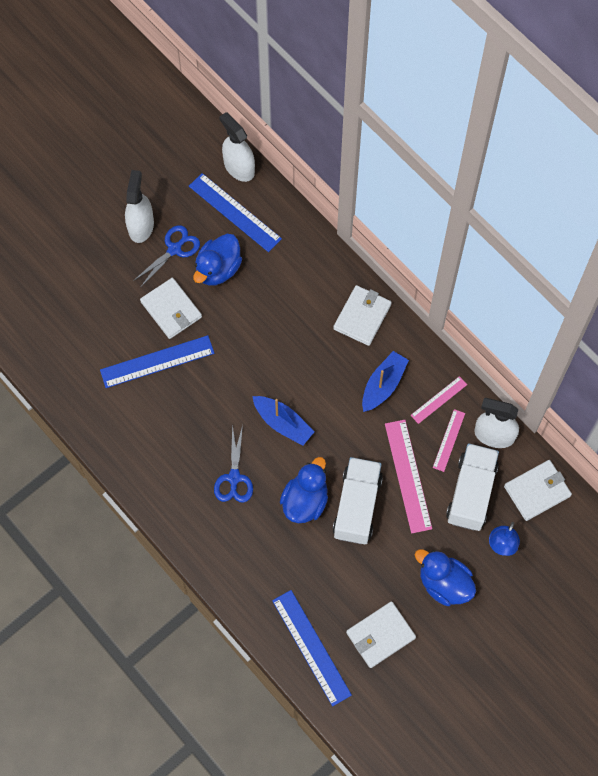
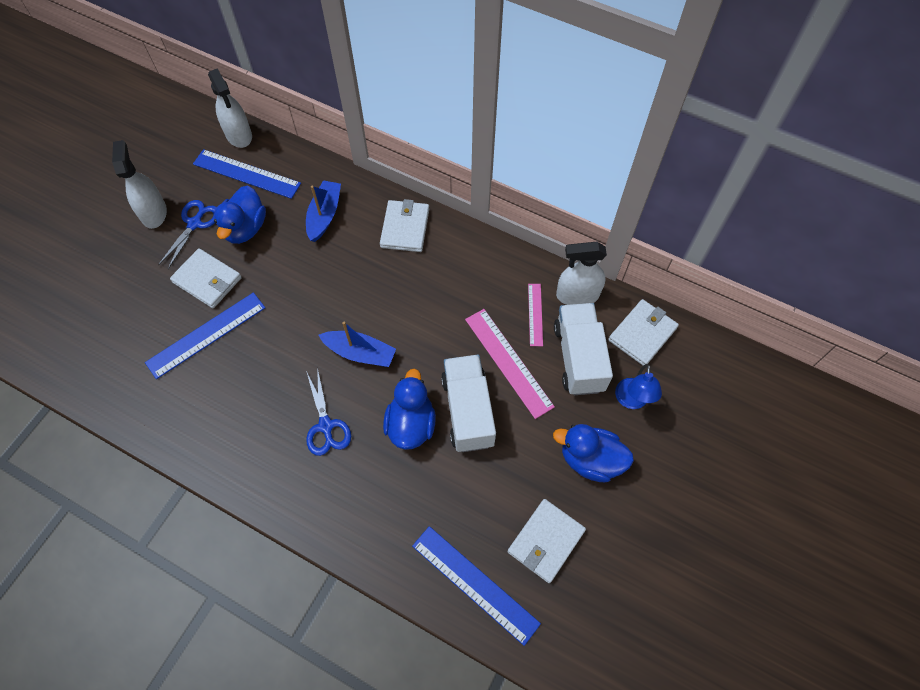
camera: 20 degrees left, 5 degrees down
(239, 167) = (239, 135): white spray bottle -> white spray bottle turned 150 degrees counterclockwise
(383, 385) = (449, 283): blue boat -> blue boat (324, 215)
(439, 400) = (510, 280): pink ruler -> none

